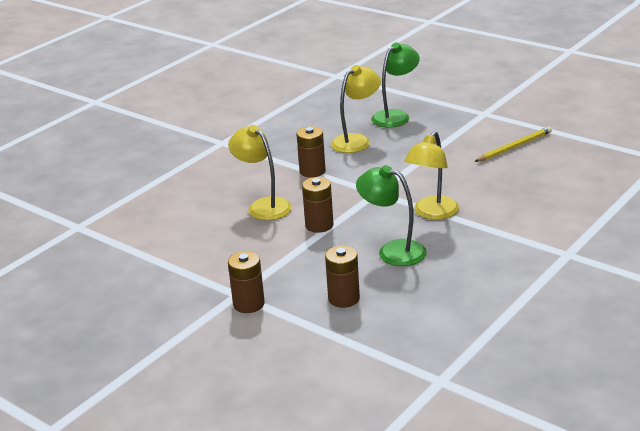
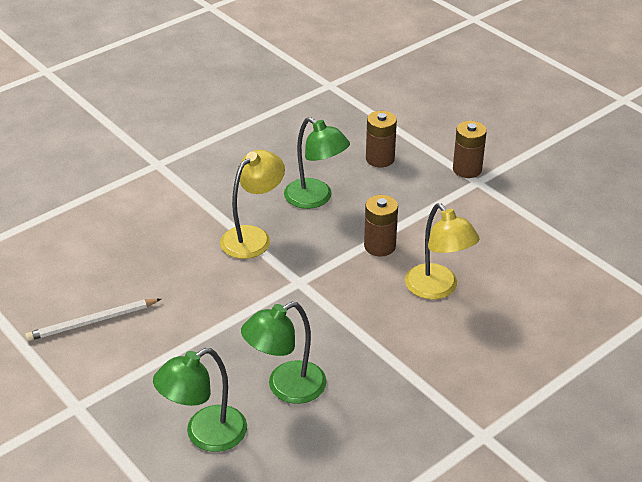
camera: 170 degrees left, 10 degrees up
(312, 171) = (365, 337): brown battery -> none
(356, 140) = (286, 388): yellow lamp -> green lamp
(514, 147) = (92, 322): yellow pencil -> white pencil

